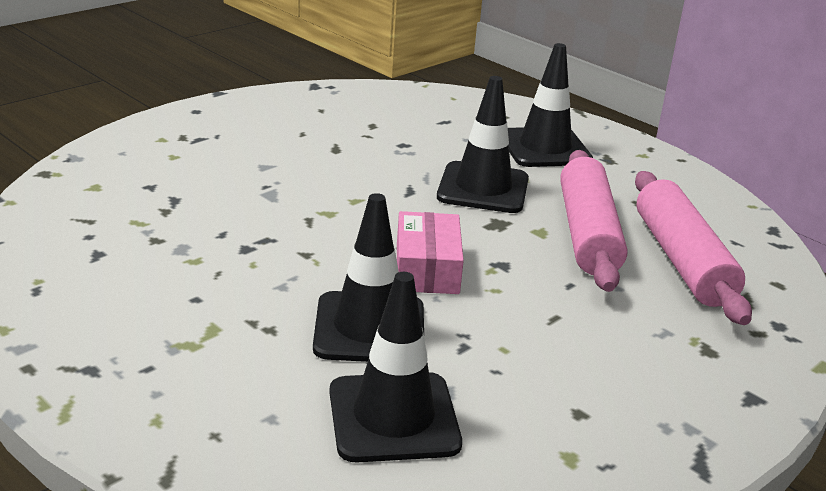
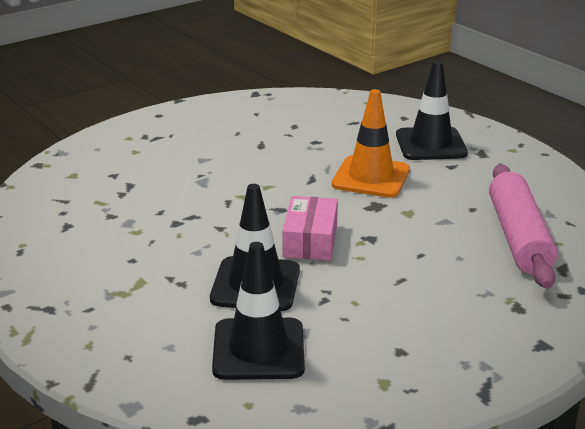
camera: 10 degrees right, 0 degrees up
(483, 188) = (371, 177): black traffic cone -> orange traffic cone
(587, 234) = (446, 214): pink rolling pin -> none

